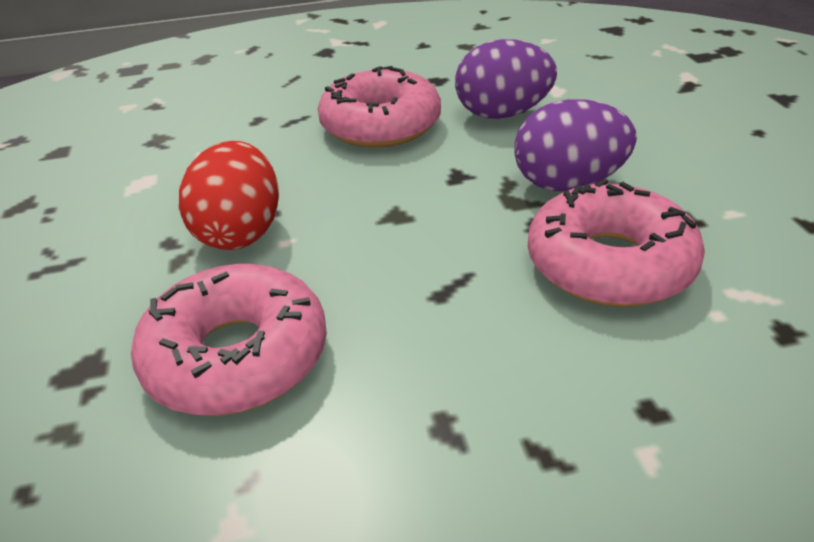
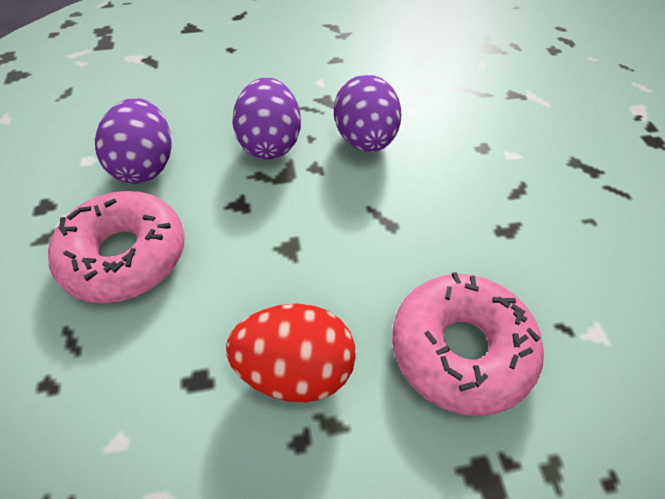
camera: 90 degrees left, 15 degrees up
(609, 264) = (365, 140): pink donut -> purple egg

